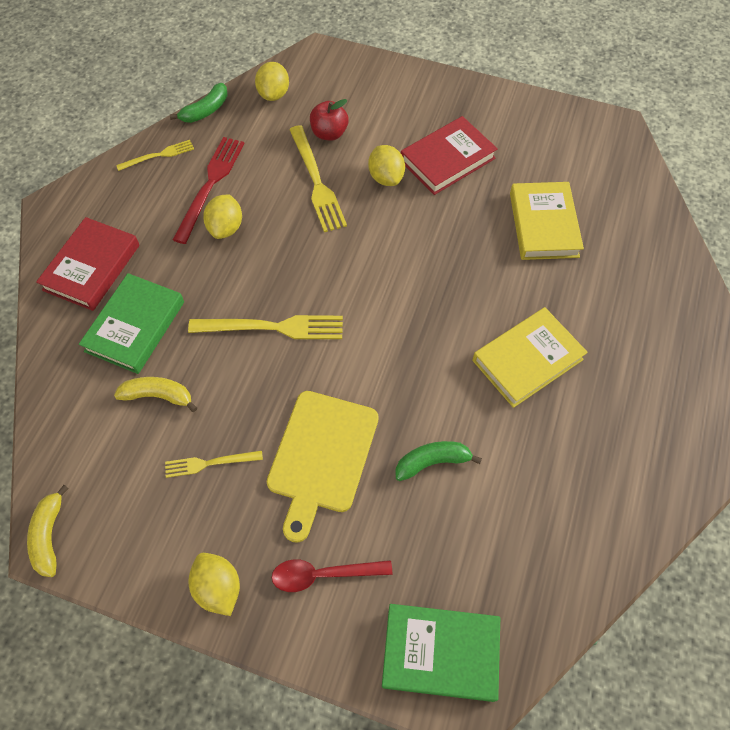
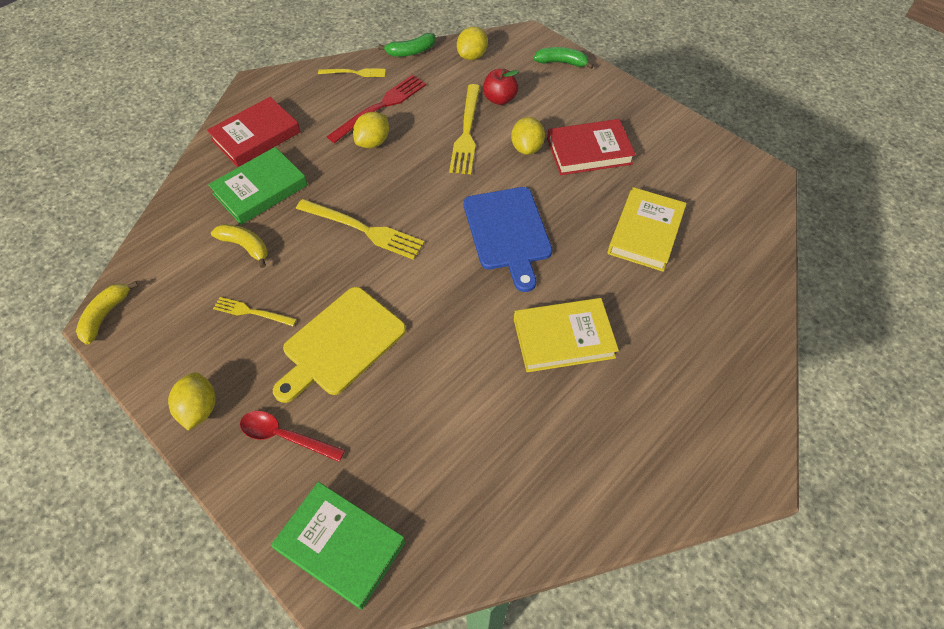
camera: 25 degrees right, 5 degrees down
(417, 274) = (508, 232): none -> blue cutting board
(432, 462) = (429, 387): green banana -> green banana (561, 63)

